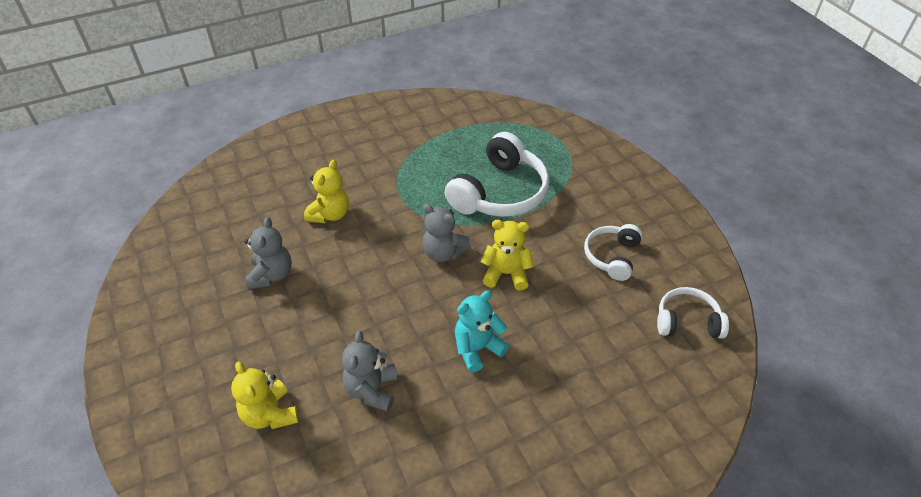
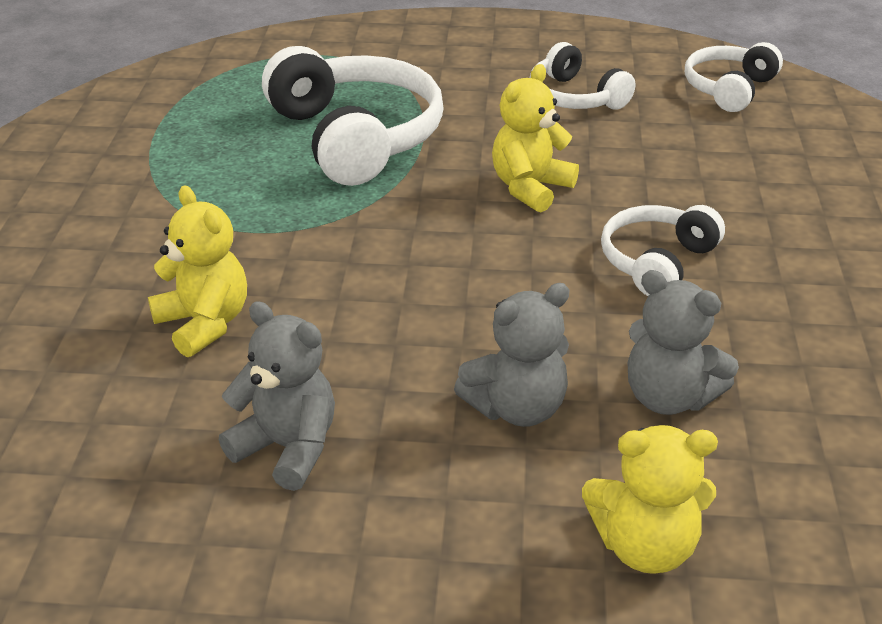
camera: 60 degrees left, 10 degrees down
(443, 253) = (431, 229): grey teddy bear -> grey teddy bear (517, 408)
(477, 348) = (657, 262): turquoise teddy bear -> white headphones

